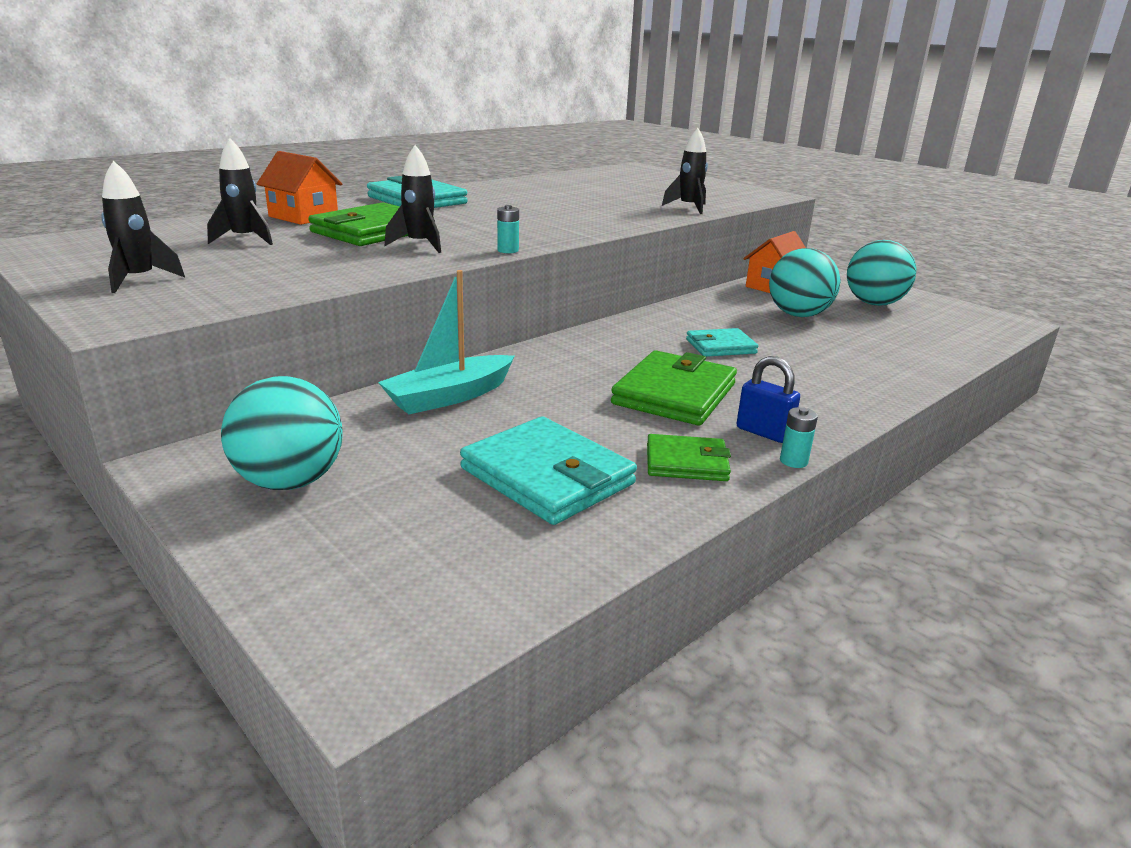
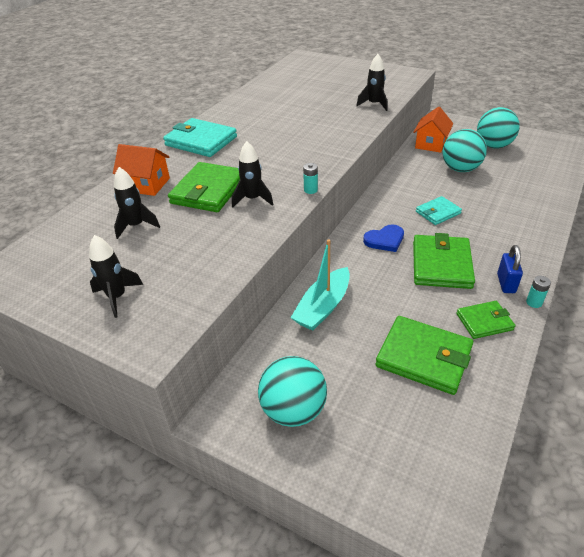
camera: 15 degrees left, 15 degrees up
(547, 476) = (424, 357): turquoise wallet -> green wallet
(610, 356) = (385, 240): none -> blue heart
(763, 432) = (506, 283): blue padlock -> blue padlock turned 75 degrees clockwise

